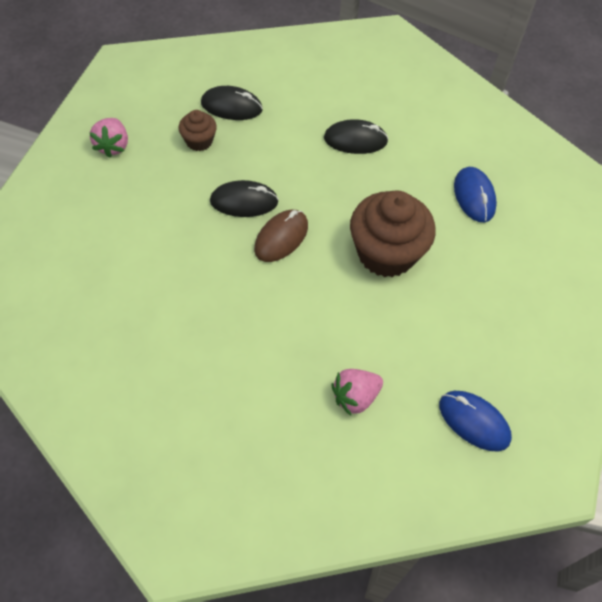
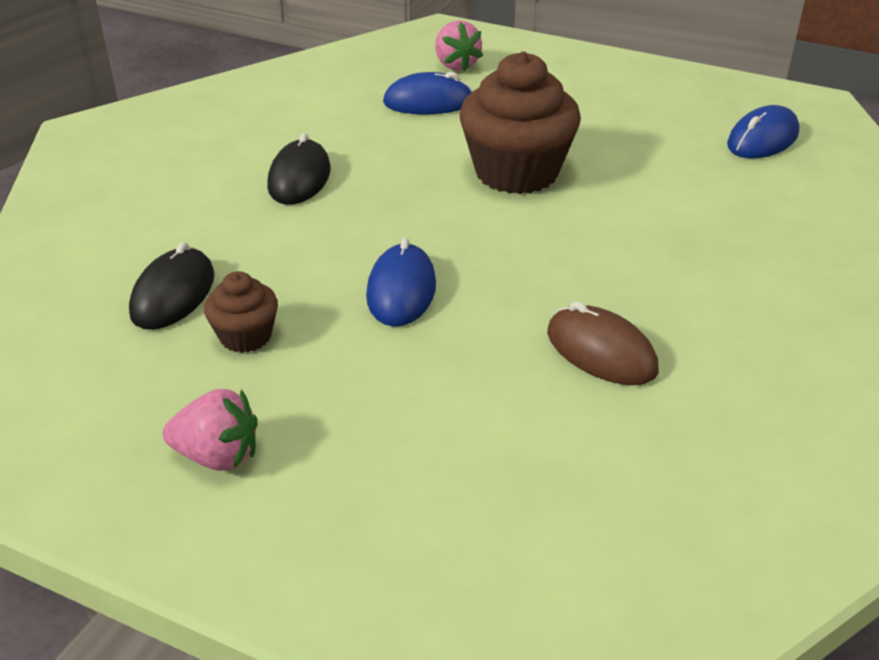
camera: 80 degrees left, 20 degrees down
(244, 201) = (401, 291): black mouse -> blue mouse
(281, 238) = (481, 258): brown mouse -> brown mouse (601, 352)
(355, 397) = (749, 215): pink strawberry -> pink strawberry (456, 65)

